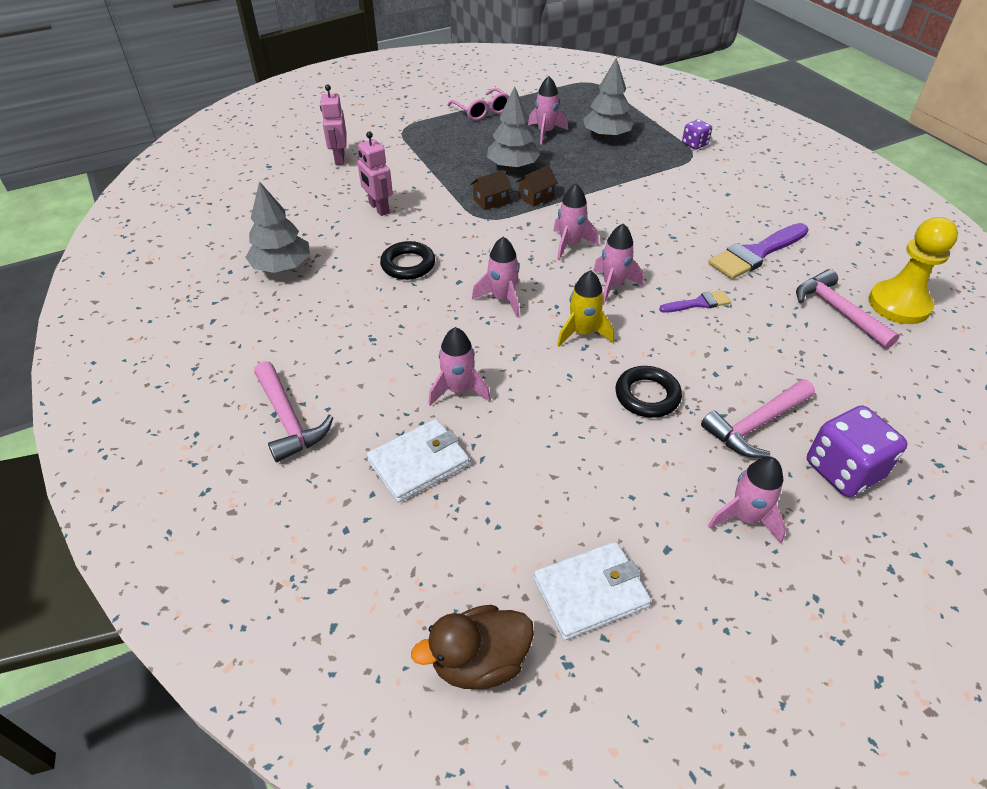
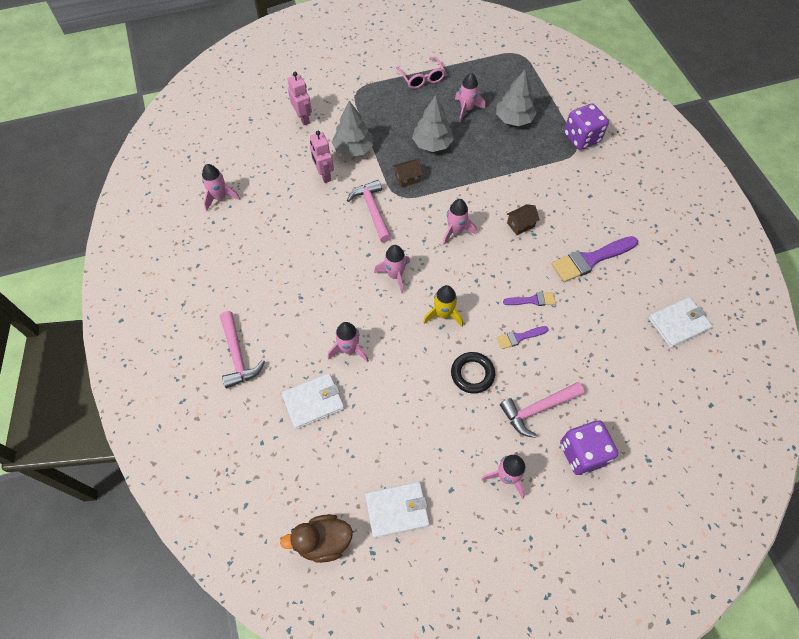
camera: 10 degrees right, 15 degrees up
(282, 267) = (248, 223): grey tree -> grey tree (353, 149)
(339, 158) = (303, 118): pink robot -> pink robot turned 150 degrees clockwise
(408, 265) = (336, 234): black ring -> none
(536, 197) = (442, 179): brown house -> brown house (520, 224)
(613, 286) = (476, 275): pink rocket -> pink rocket (220, 197)
(694, 144) = (581, 138): purple dice -> purple dice, size x1.81
(697, 345) = (519, 337): none -> purple brush
(838, 311) = (631, 323): pink hammer -> pink hammer (372, 210)
(899, 304) = (678, 323): yellow pawn -> white wallet

